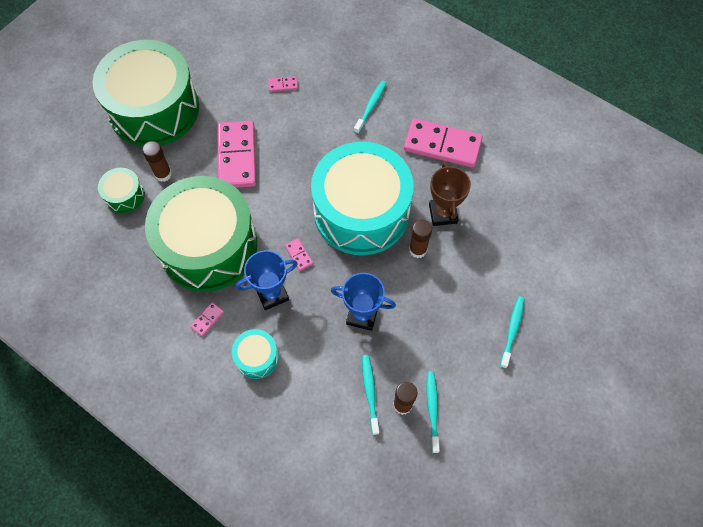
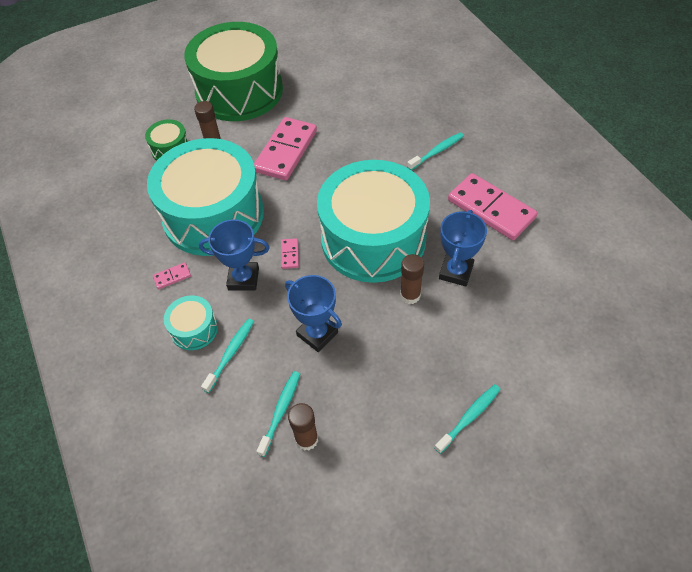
camera: 30 degrees right, 10 degrees down
(208, 246) = (213, 215): green drum -> turquoise drum
(283, 85) = (364, 108): pink domino -> none
(432, 409) = (335, 459): turquoise toothbrush -> turquoise toothbrush (230, 354)
(443, 214) = (456, 272): brown trophy -> blue trophy

